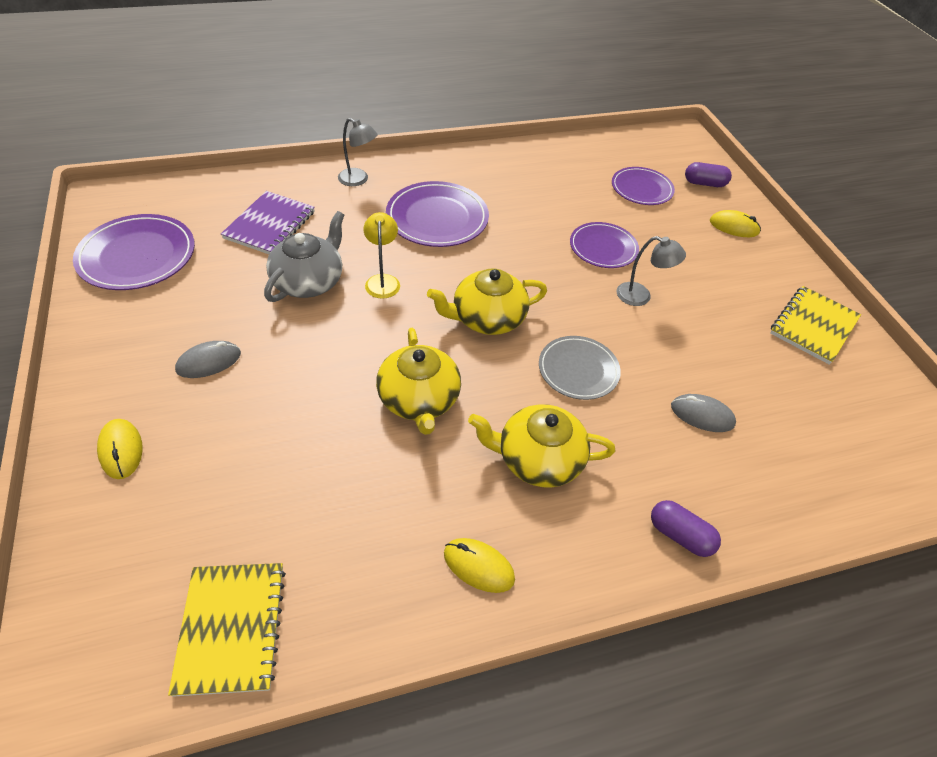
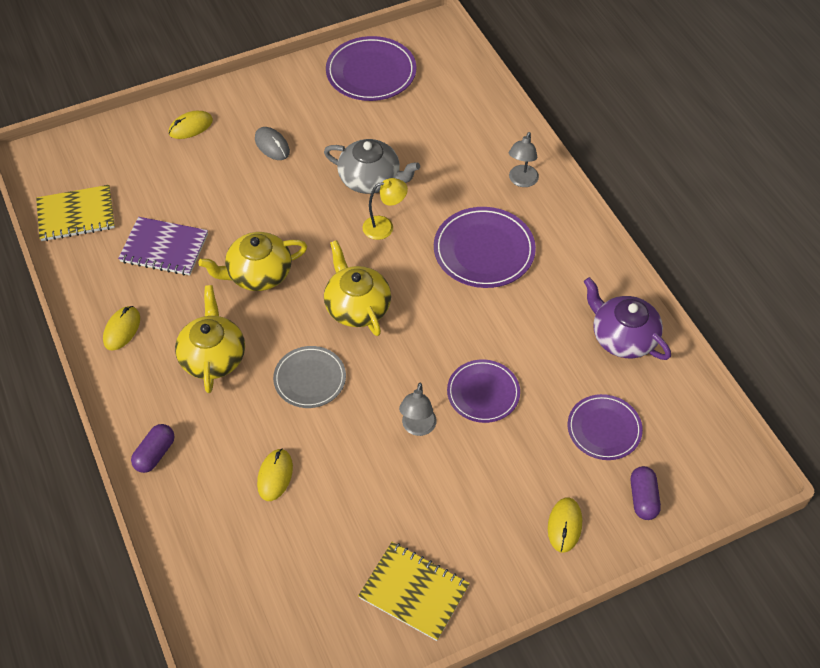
camera: 85 degrees right, 5 degrees up
(270, 225) = (433, 137): purple notebook -> purple notebook (164, 248)
(551, 161) = (622, 337): none -> purple teapot
(702, 415) = (275, 476): grey mouse -> yellow mouse

